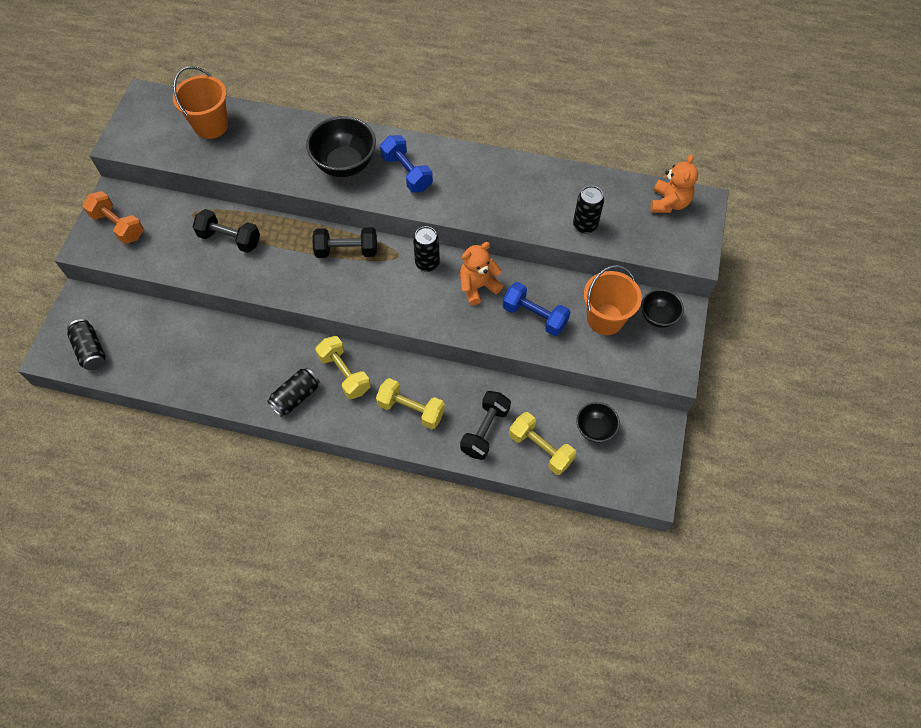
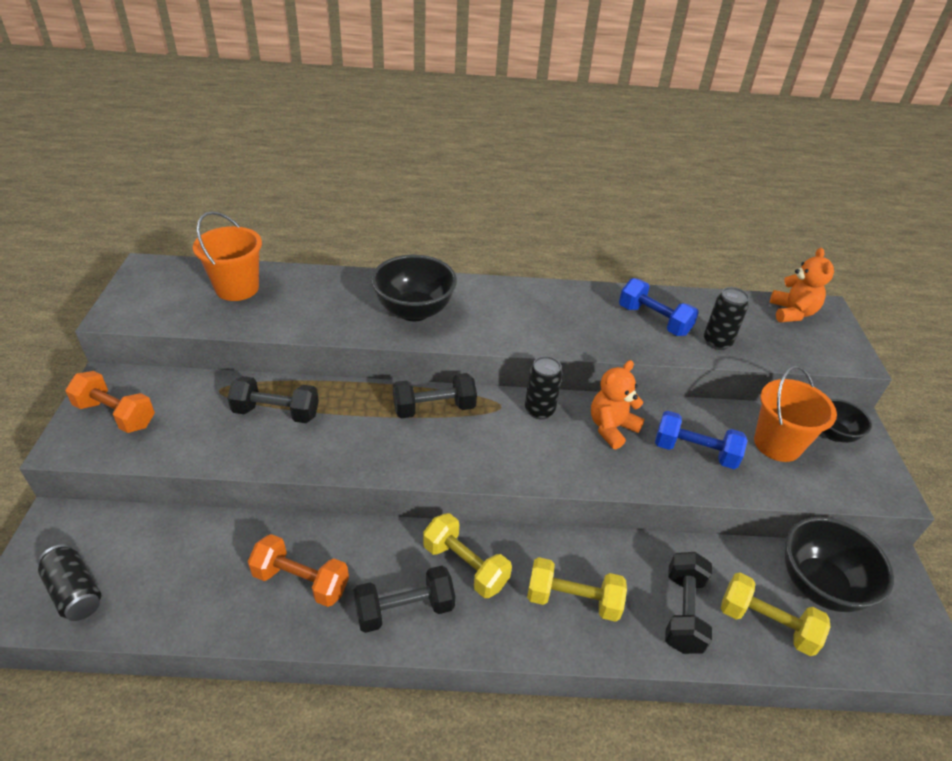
camera: 15 degrees left, 20 degrees down
(232, 366) = (301, 581): none -> orange dumbbell
(296, 397) = (404, 609): black can -> black dumbbell
(407, 173) = (491, 312): blue dumbbell -> blue dumbbell (653, 320)
(595, 429) = (819, 585): black bowl -> black bowl, size x1.71

